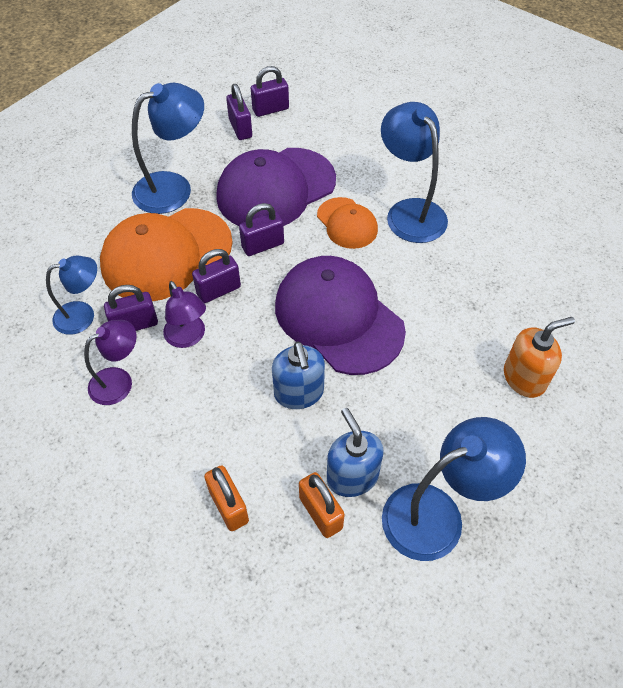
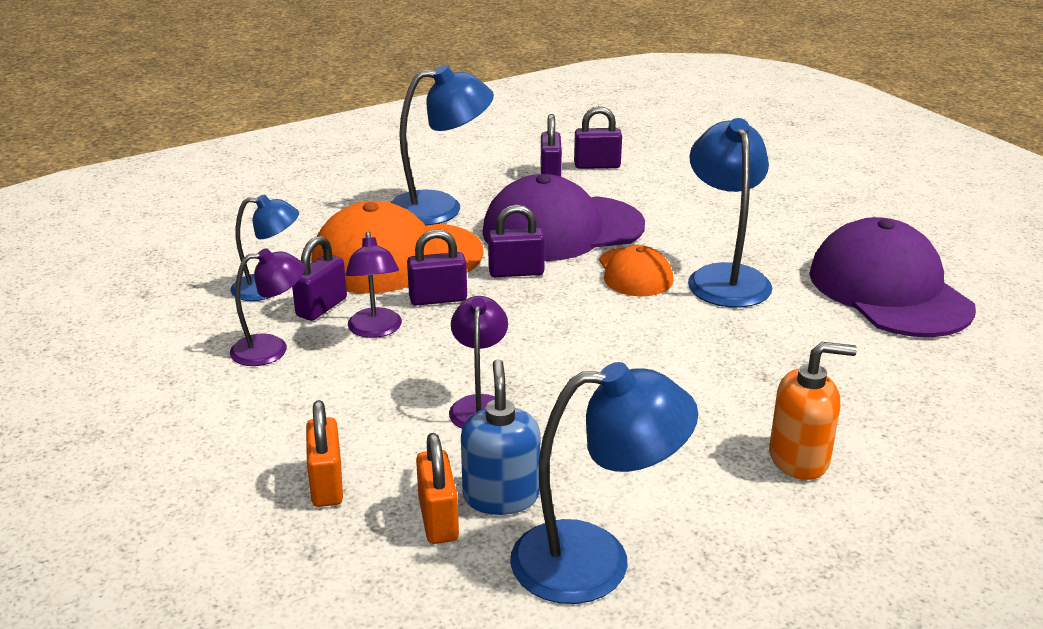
camera: 20 degrees right, 25 degrees down
(135, 324) = (321, 307): purple padlock -> purple padlock turned 60 degrees counterclockwise
(299, 393) = (480, 405): blue soap dispenser -> purple lamp
(338, 317) = (573, 350): purple cap -> purple cap (889, 290)

